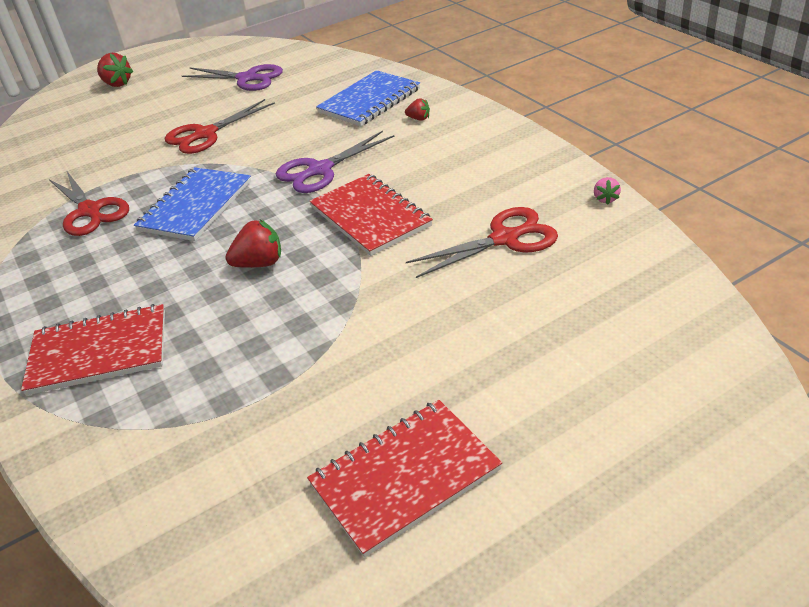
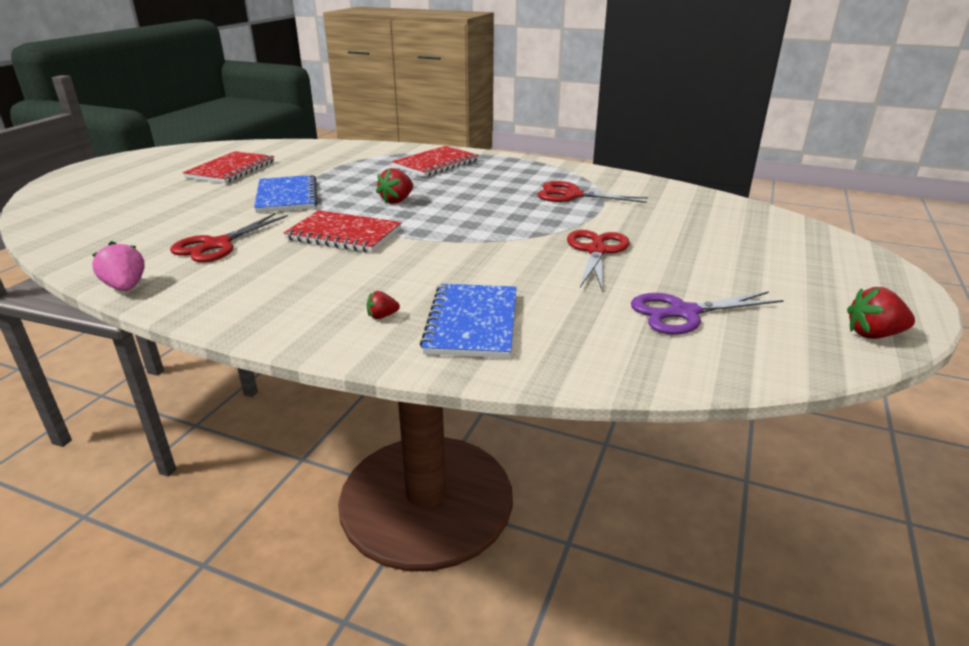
camera: 140 degrees right, 10 degrees down
(117, 84) = (820, 270): red strawberry -> red strawberry (873, 334)
(196, 206) = (497, 212): blue notebook -> blue notebook (286, 196)
(320, 170) = (430, 251): purple scissors -> none
(605, 199) = (126, 287): pink strawberry -> pink strawberry, size x1.77

